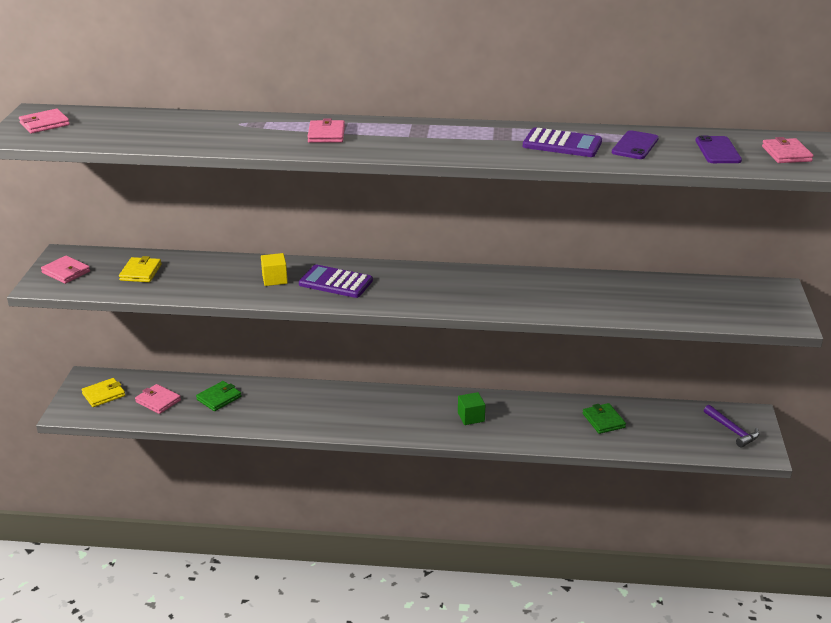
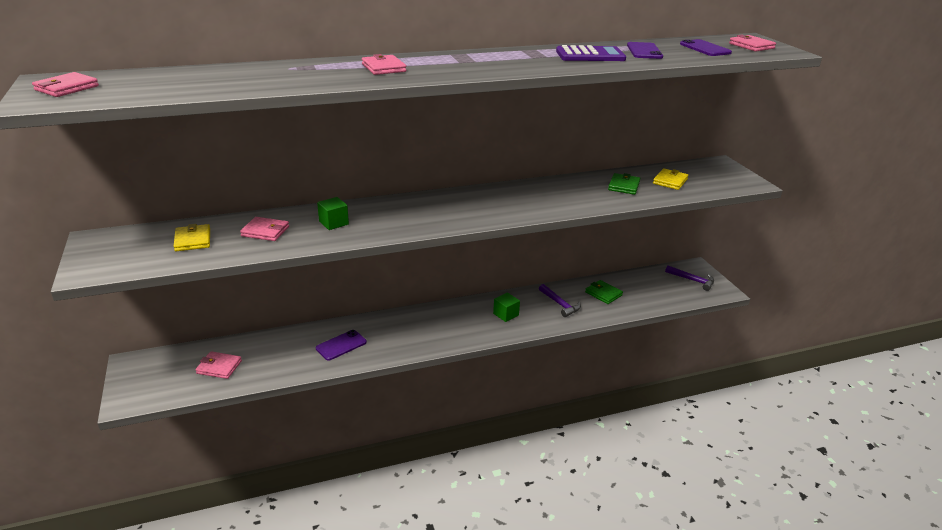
camera: 25 degrees left, 0 degrees up
(66, 272) = (108, 254): pink wallet -> pink wallet (265, 231)
(103, 394) = (158, 374): yellow wallet -> yellow wallet (670, 181)
(219, 398) = (278, 350): green wallet -> green wallet (624, 186)
(274, 279) = (333, 223): yellow cube -> green cube
(280, 408) = (341, 345): none -> purple phone
(336, 282) = (392, 216): purple calculator -> none
(541, 420) = (560, 304): none -> purple hammer

